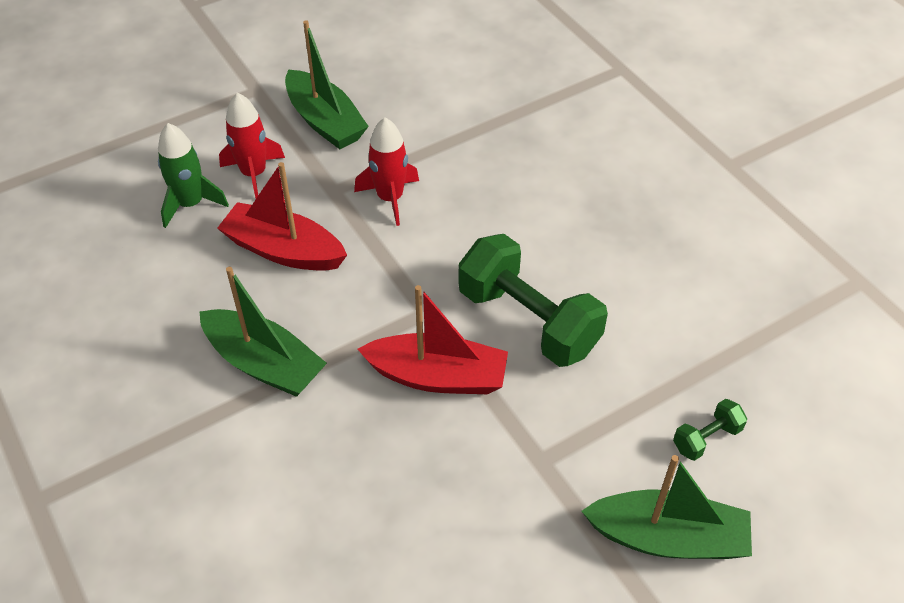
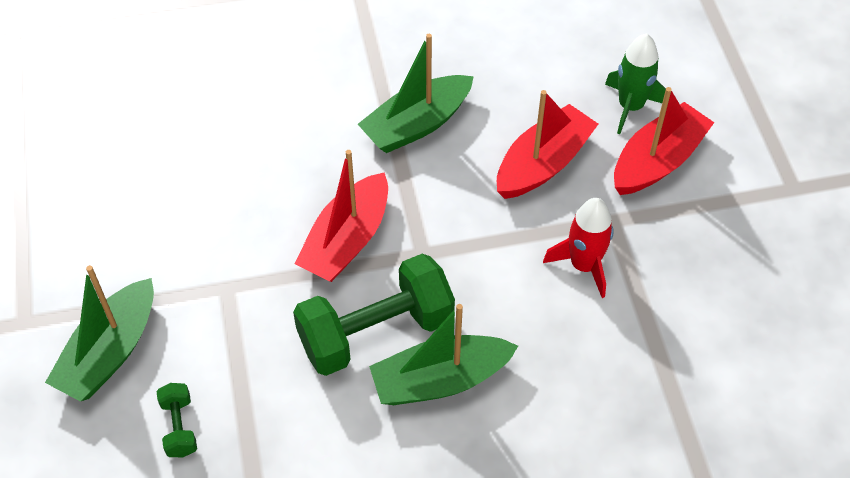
camera: 110 degrees right, 5 degrees up
(254, 174) = (657, 161): red rocket -> red boat
(325, 121) = (723, 238): green boat -> green boat (440, 380)

